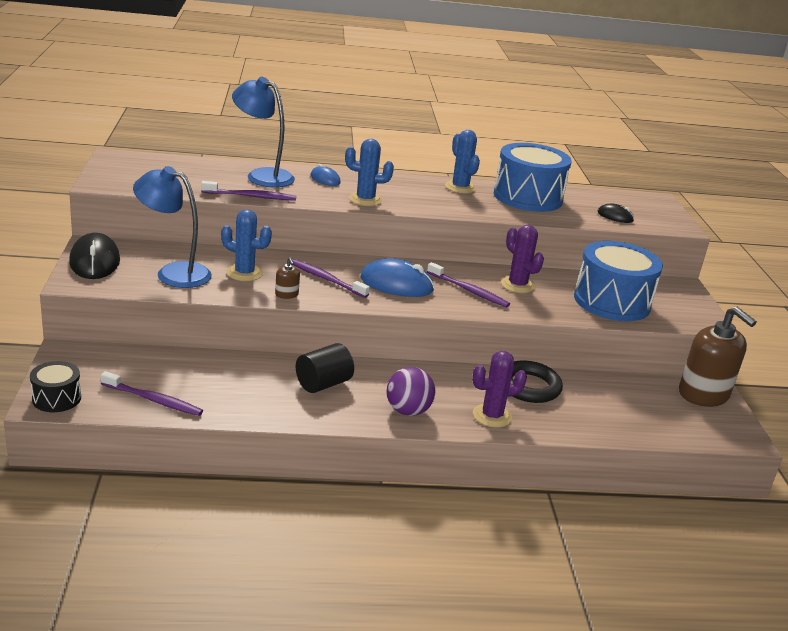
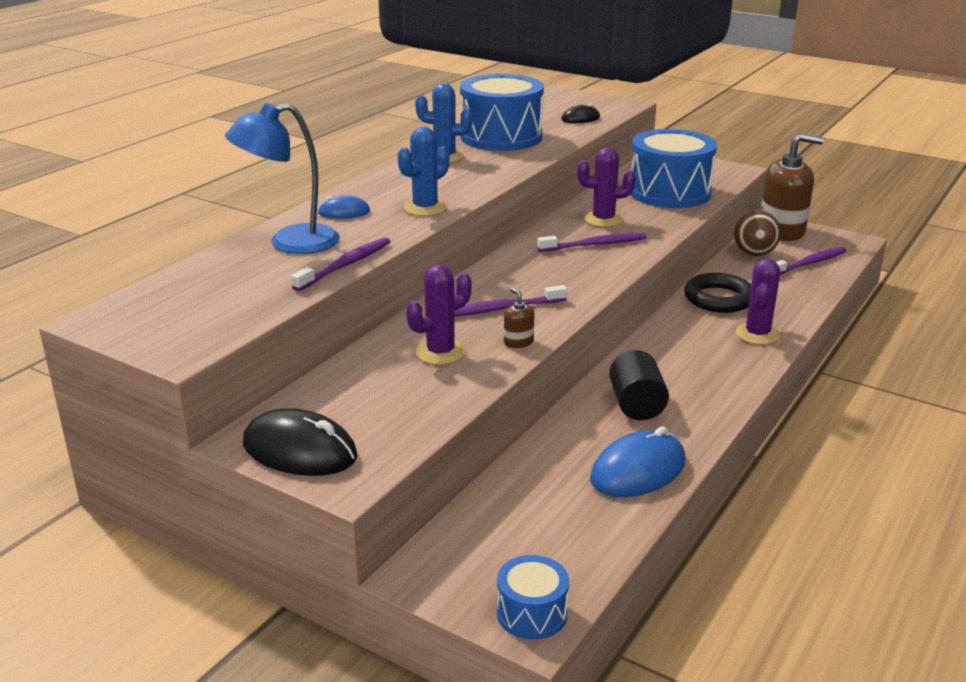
camera: 50 degrees left, 0 degrees up
(56, 398) = (532, 613): black drum -> blue drum
(153, 400) = (590, 532): purple toothbrush -> purple toothbrush (809, 263)
(174, 273) = (393, 399): blue lamp -> none
(244, 273) = (440, 352): blue cactus -> purple cactus
(286, 294) = (518, 342): brown soap dispenser -> brown soap dispenser turned 135 degrees counterclockwise
(396, 284) = (549, 275): blue mouse -> blue mouse (638, 470)
(408, 411) = (721, 374): purple ball -> none
(636, 388) = (754, 253): none -> brown ball

